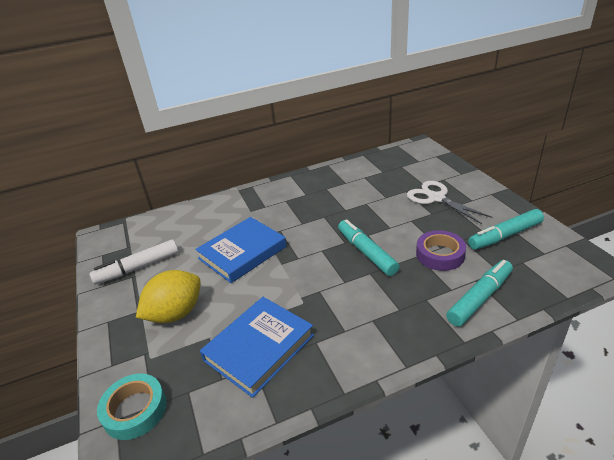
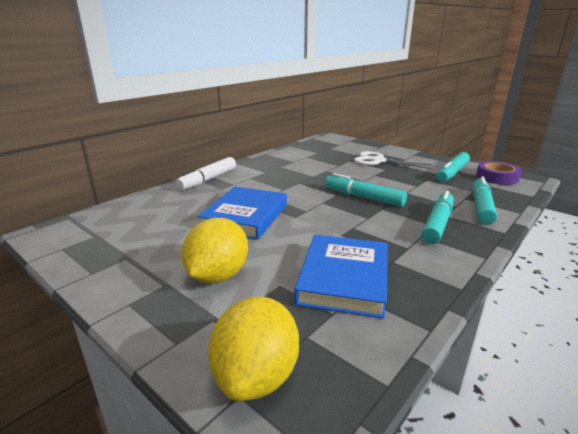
camera: 30 degrees left, 10 degrees down
(135, 410) = (256, 376): turquoise tape -> yellow lemon
(138, 268) = (127, 249): white marker -> white marker (208, 179)
(404, 309) = (437, 224): none -> turquoise marker
(440, 255) = (422, 189): purple tape -> purple tape (497, 177)

